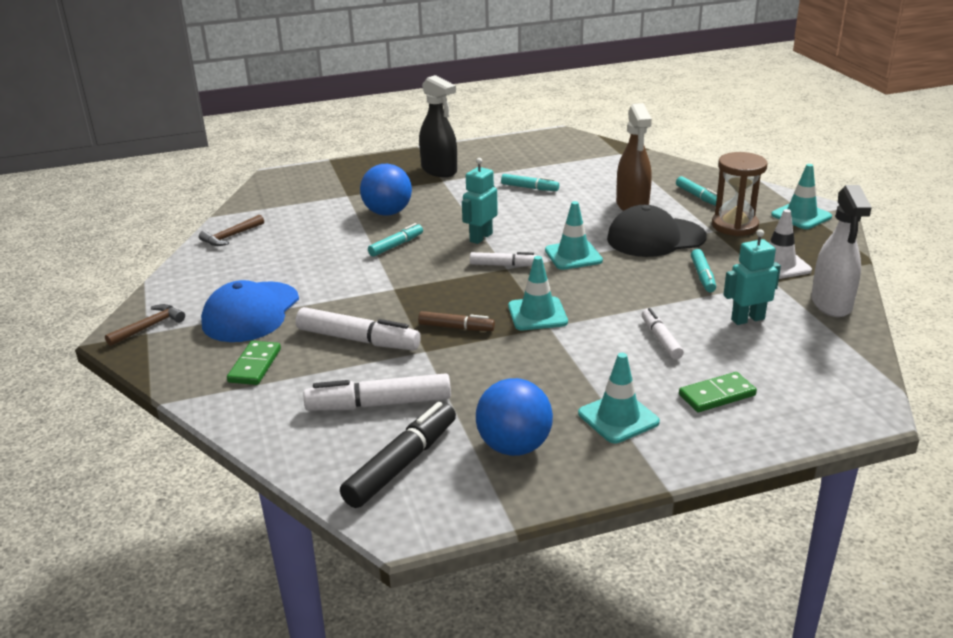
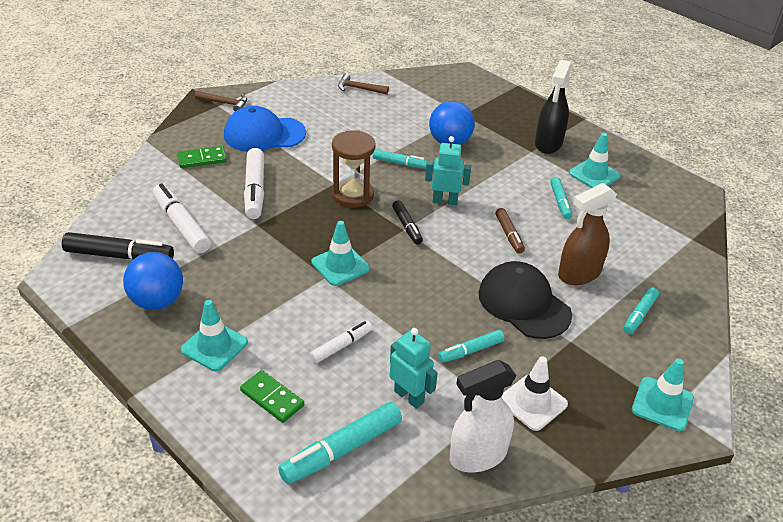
camera: 60 degrees right, 10 degrees up
(456, 328) = (296, 230): brown marker -> brown marker (509, 235)
(504, 265) = (407, 226): white marker -> black marker
(573, 255) = (451, 260): turquoise traffic cone -> turquoise traffic cone (594, 175)
(734, 226) = (594, 354): brown hourglass -> brown hourglass (353, 195)
(803, 369) = (341, 450): none -> turquoise marker

